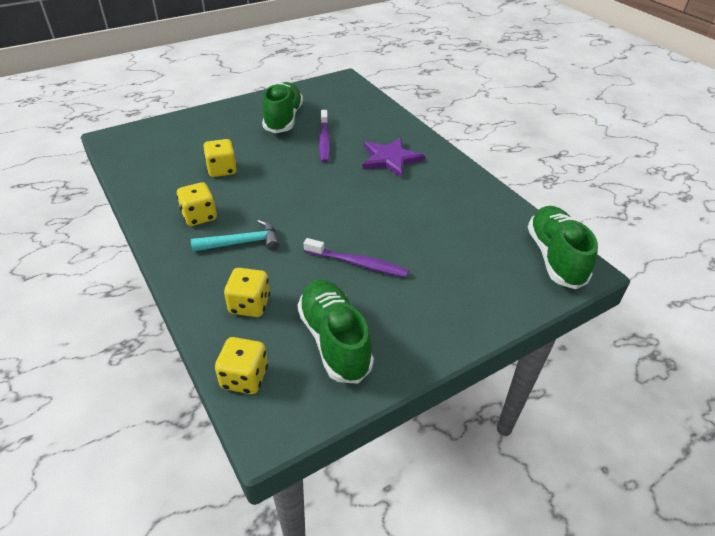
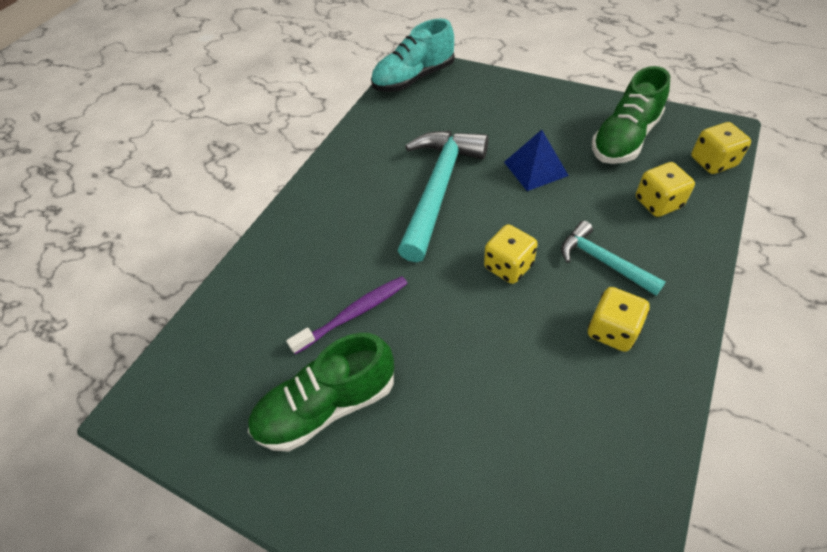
camera: 115 degrees left, 10 degrees up
(222, 170) = (513, 382): yellow dice -> yellow dice (508, 266)
(358, 263) = (535, 168): purple toothbrush -> blue pyramid
(388, 207) = (438, 189): none -> turquoise hammer
(390, 159) = (347, 230): purple star -> none
(555, 257) = (414, 79): green shoe -> turquoise shoe

